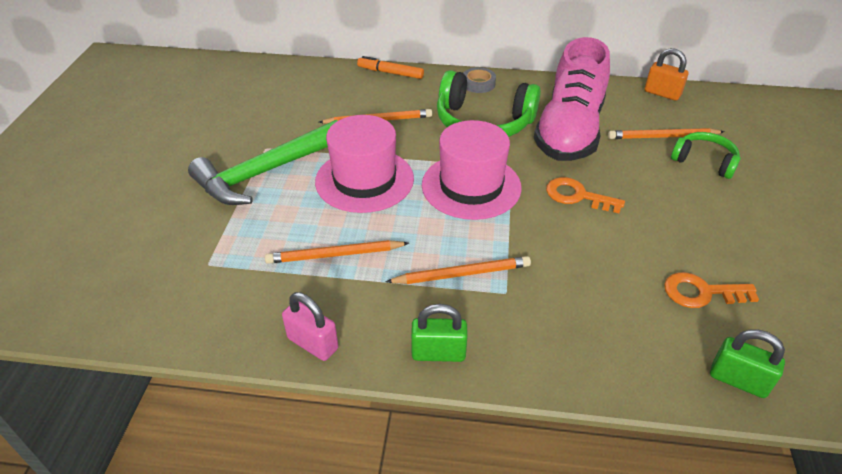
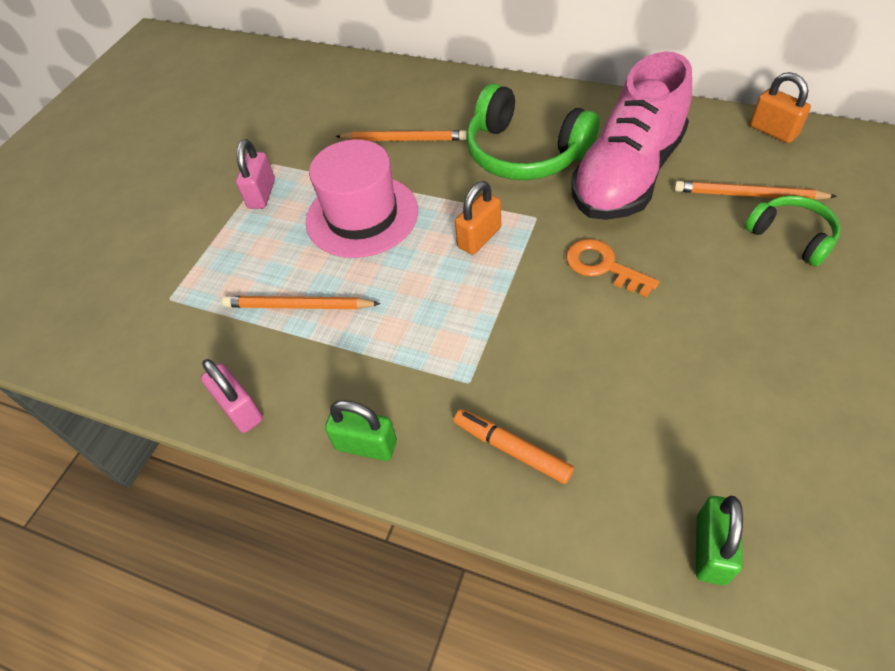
camera: 20 degrees right, 10 degrees up
(266, 172) = (261, 194): green hammer -> pink padlock
(390, 73) = (440, 77): orange marker -> orange marker (512, 449)
(461, 274) = (427, 351): orange pencil -> none
(471, 186) = (479, 237): pink hat -> orange padlock
(478, 84) = (538, 99): grey tape -> none
(701, 292) = (711, 422): orange key -> none
(738, 380) = (710, 549): green padlock -> green padlock turned 60 degrees clockwise

